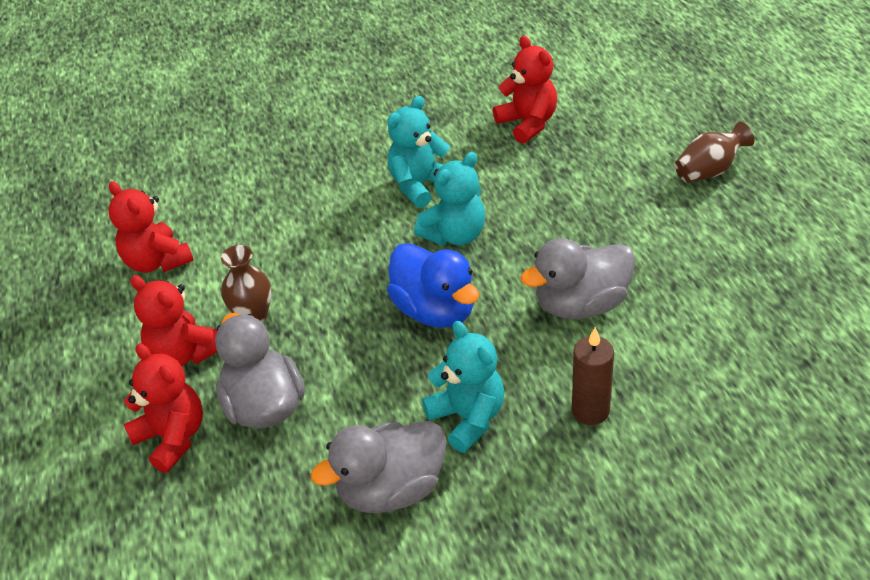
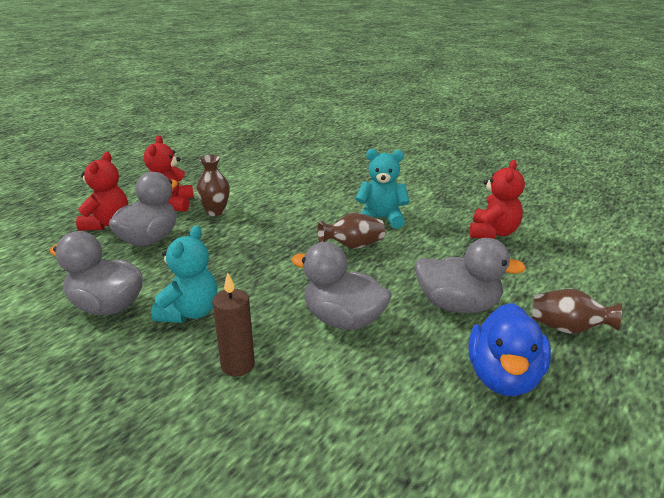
camera: 50 degrees right, 15 degrees down
(157, 261) = (232, 174): red teddy bear -> none
(435, 310) = (277, 264): blue duck -> blue duck (504, 377)
(455, 234) = (353, 246): turquoise teddy bear -> brown vase
(624, 216) = (458, 305): none -> grey duck

